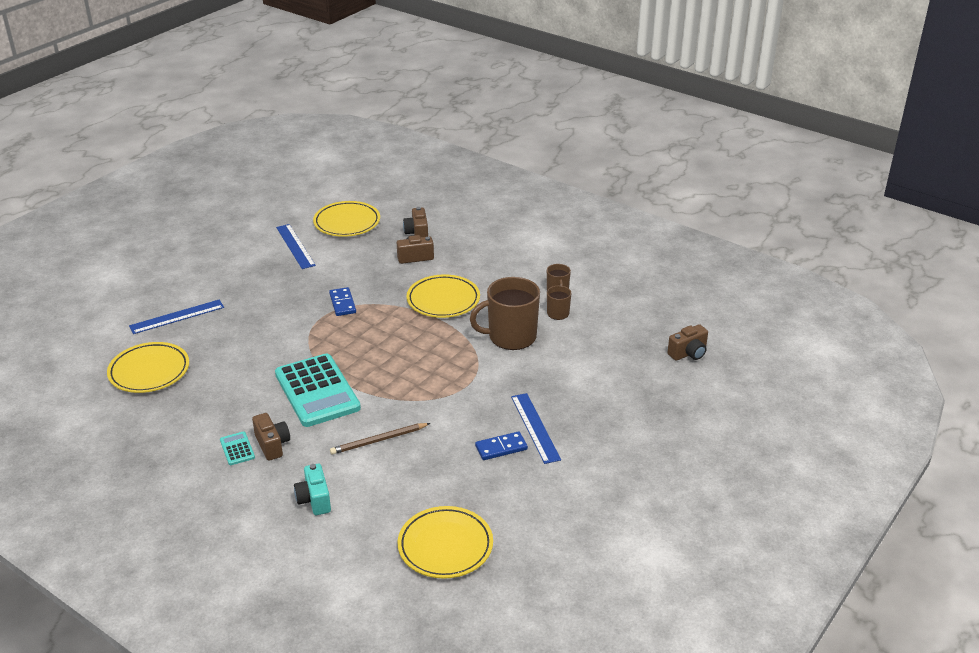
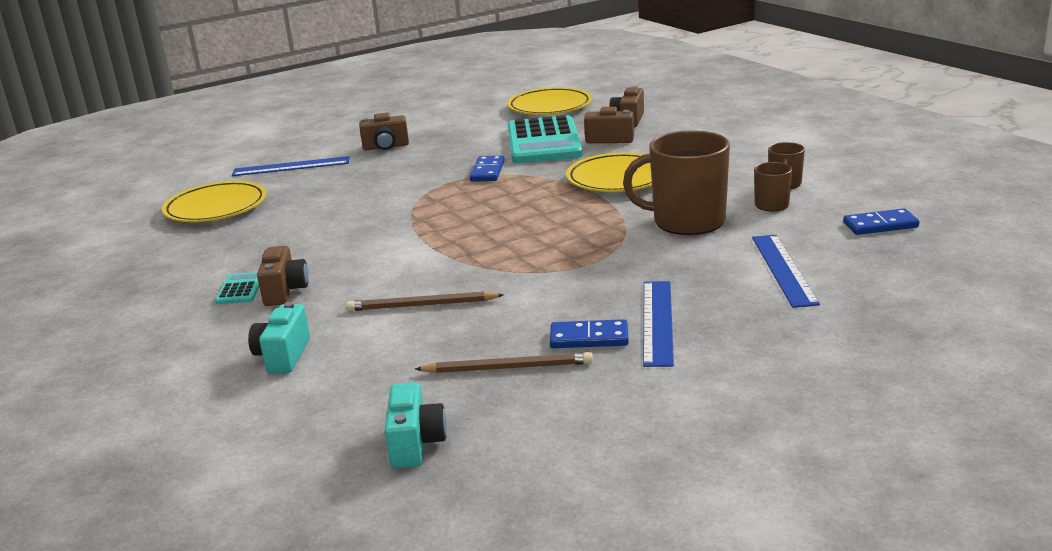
camera: 25 degrees right, 10 degrees down
(295, 246) = (474, 121): blue ruler -> blue ruler (783, 269)
(317, 391) = (386, 246): turquoise calculator -> turquoise calculator (543, 142)
(445, 546) = (415, 444): yellow plate -> turquoise camera
(465, 480) = (508, 368): none -> brown pencil
(630, 323) = (880, 225): none -> blue domino
(688, 353) = (963, 267): brown camera -> brown camera (386, 147)

